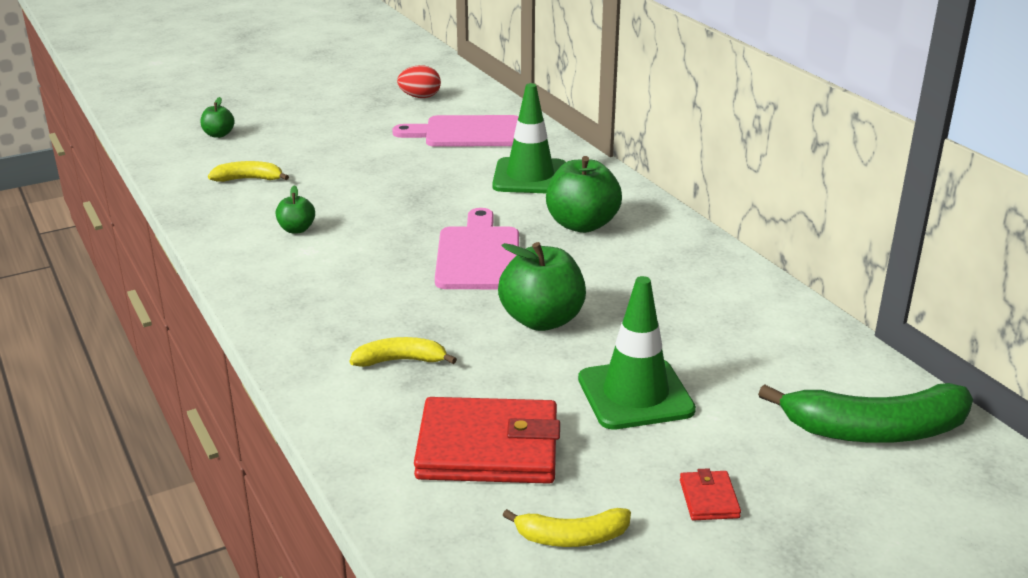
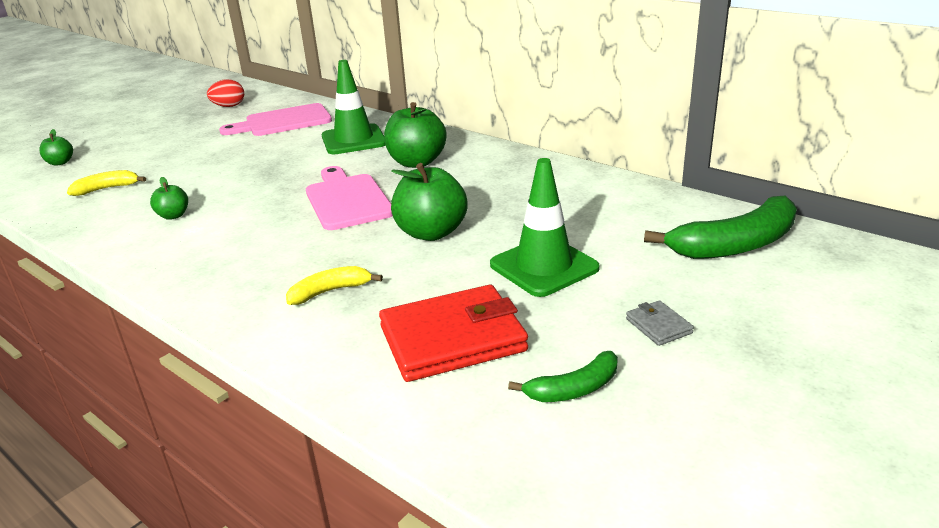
camera: 20 degrees left, 0 degrees up
(571, 537) = (573, 389): yellow banana -> green banana
(709, 499) = (658, 326): red wallet -> grey wallet

